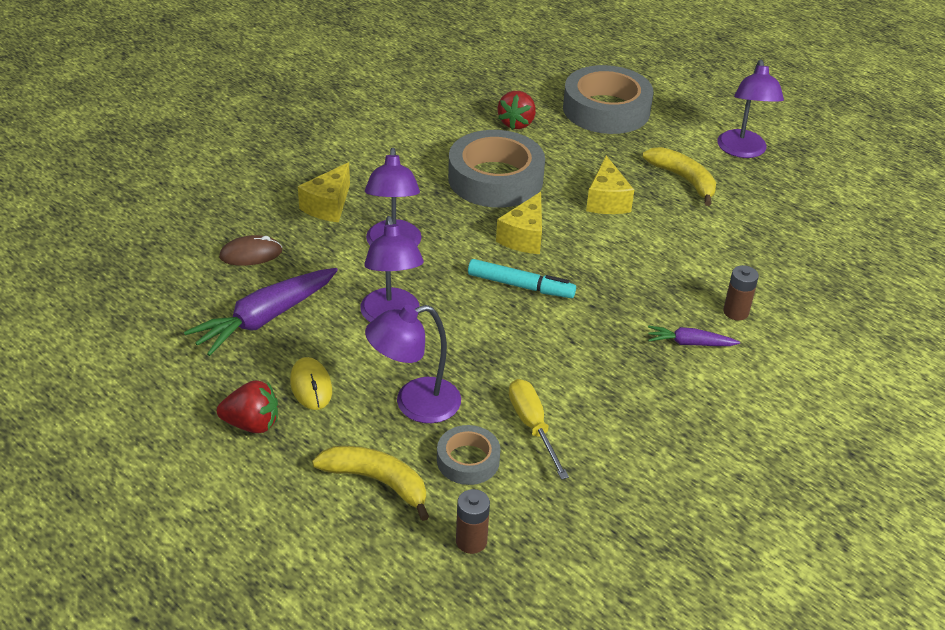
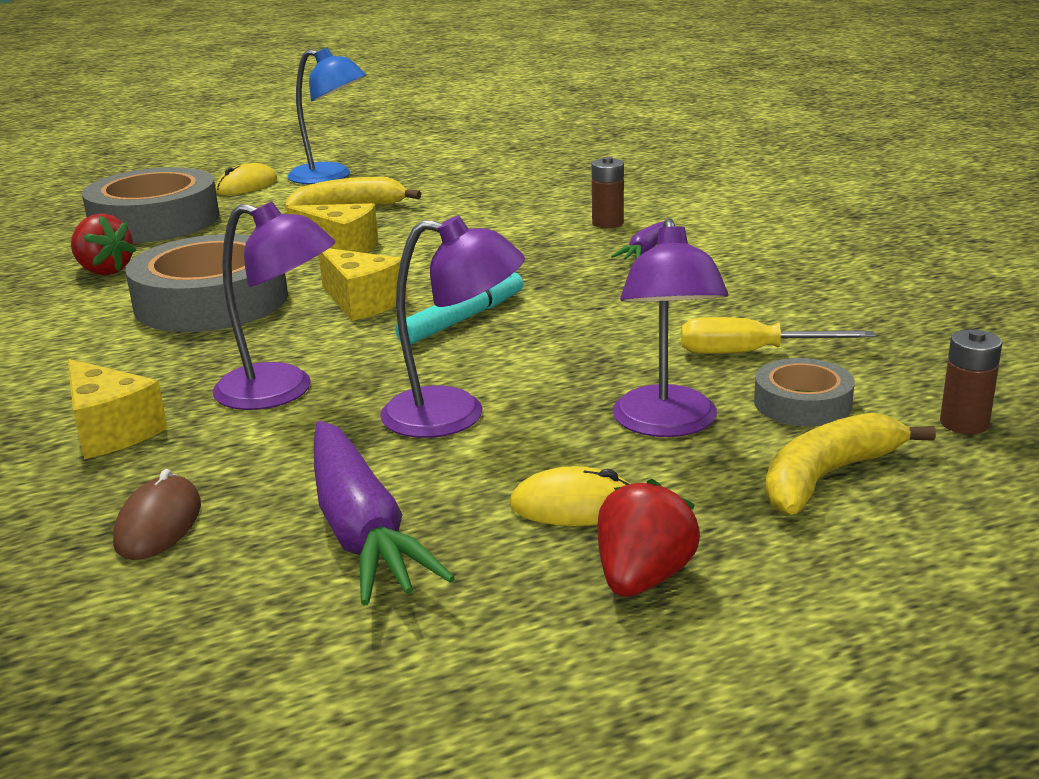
camera: 65 degrees left, 15 degrees down
(696, 121) = (247, 186): none -> yellow mouse
(742, 151) = (331, 177): purple lamp -> blue lamp

